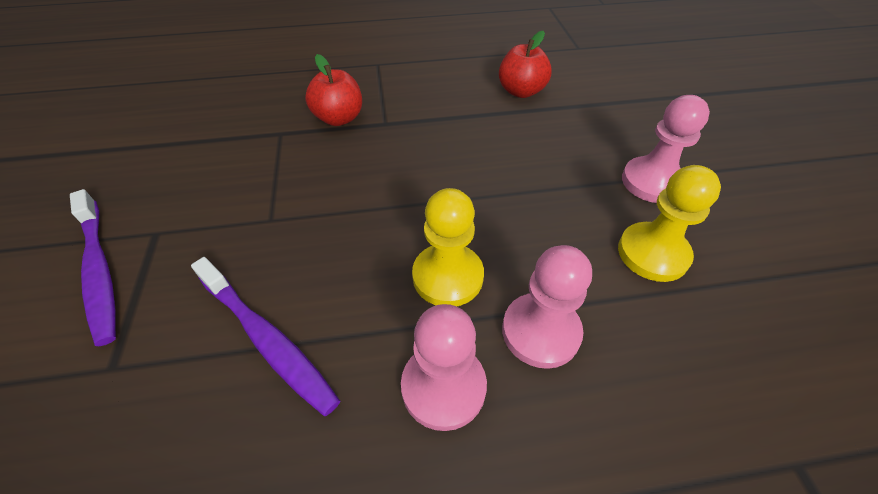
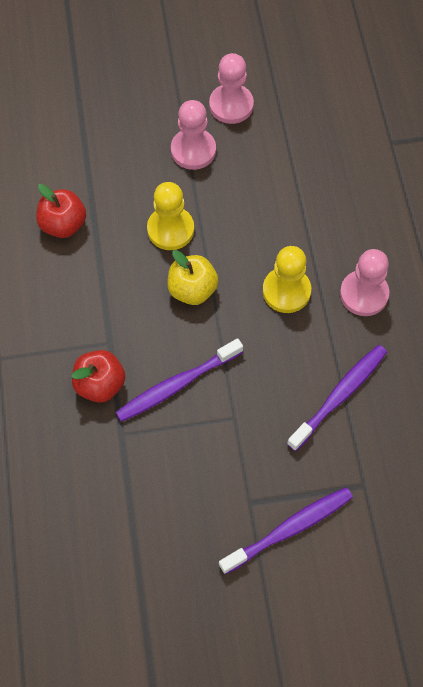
camera: 90 degrees left, 15 degrees up
(326, 171) = (177, 385): none -> purple toothbrush
(448, 182) = (192, 290): none -> yellow apple
(540, 331) = (325, 241): pink pawn -> pink pawn (231, 105)
(652, 253) = (263, 168): yellow pawn -> yellow pawn (170, 229)

